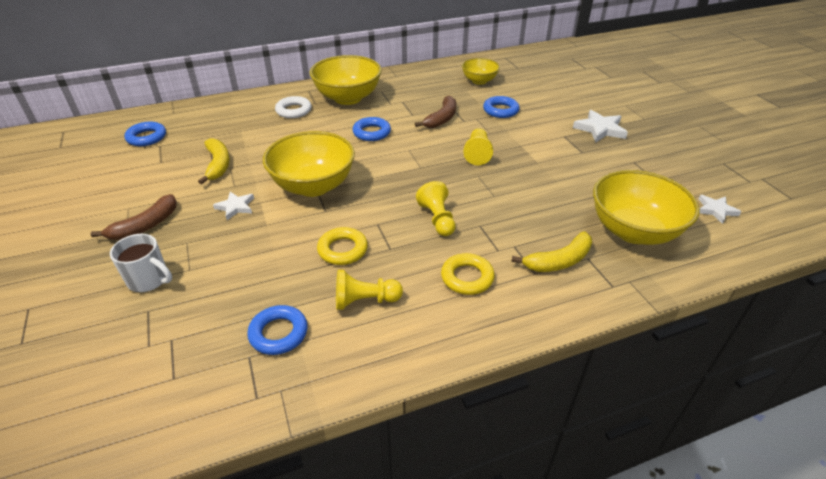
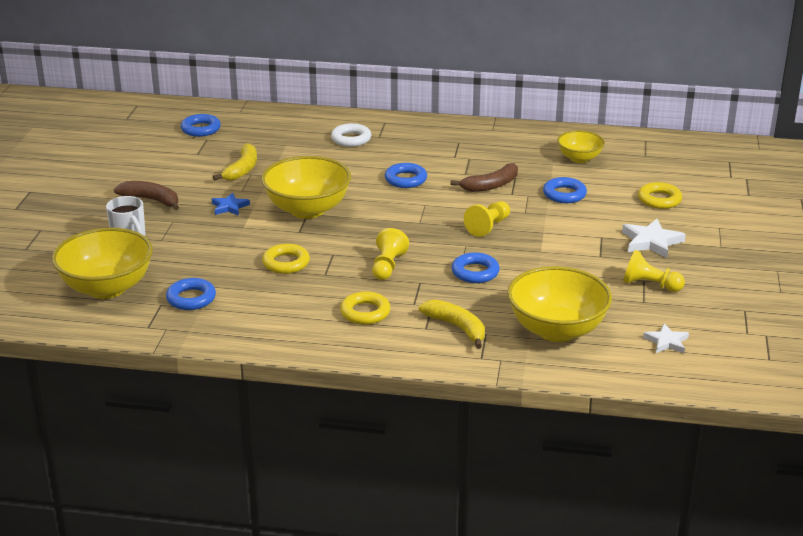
camera: 30 degrees right, 10 degrees down
(145, 226) = (151, 200): brown banana -> brown banana turned 135 degrees counterclockwise
(235, 207) = (229, 207): white star -> blue star
(348, 98) = (416, 140): yellow bowl -> yellow bowl (107, 288)
(365, 300) = (270, 300): yellow pawn -> yellow pawn (650, 285)
(512, 199) = (475, 272): none -> blue ring
(559, 261) = (457, 327): yellow banana -> yellow banana turned 135 degrees counterclockwise
(565, 96) = (659, 200): none -> yellow ring

